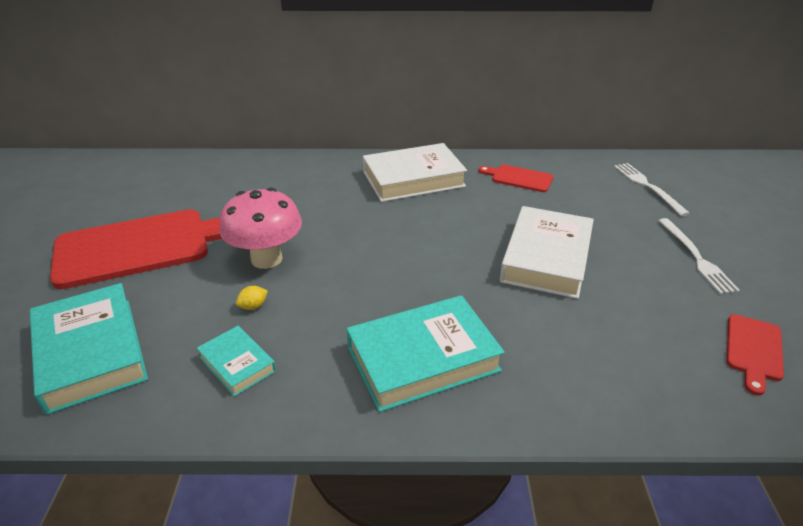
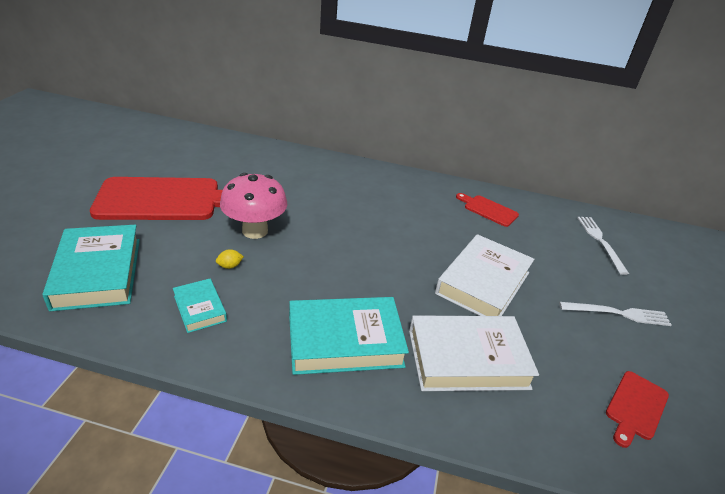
camera: 10 degrees right, 0 degrees up
(413, 179) = (398, 192): white book -> white book (467, 359)
(696, 257) = (618, 313): white fork -> white fork turned 90 degrees counterclockwise

